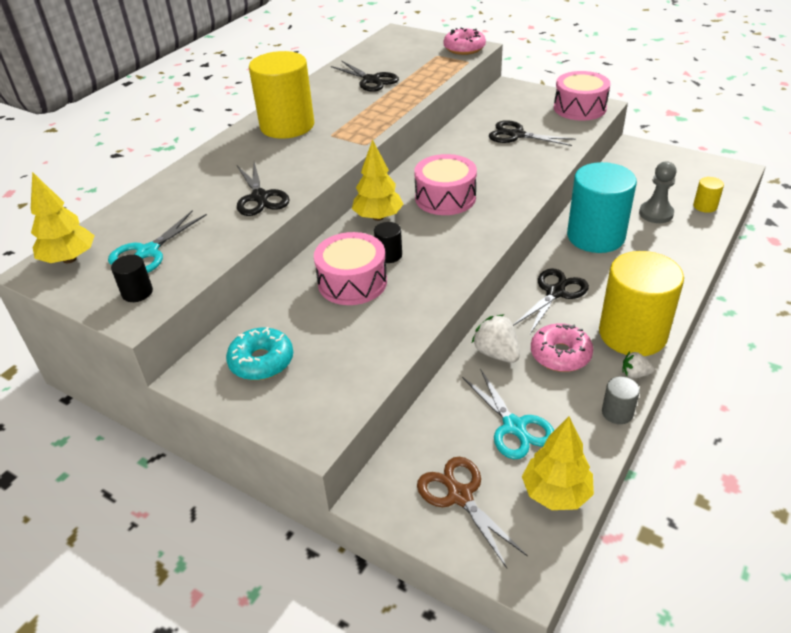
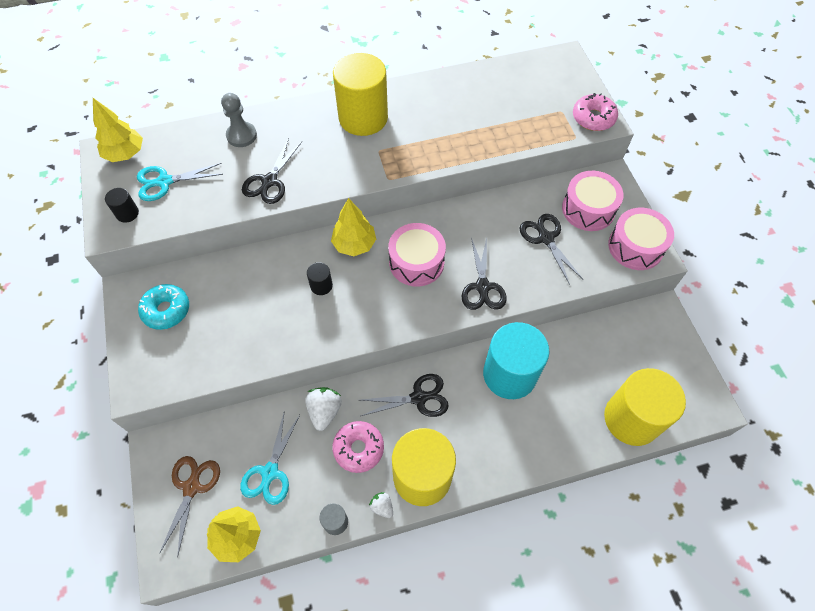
camera: 40 degrees right, 20 degrees up
(352, 282) = (276, 290): pink drum -> pink drum (588, 209)
(371, 80) = (476, 107): black scissors -> black scissors (482, 287)
(656, 213) = (583, 392): grey pawn -> grey pawn (241, 135)
(705, 206) = (631, 419): yellow cylinder -> yellow cylinder, size x2.39

